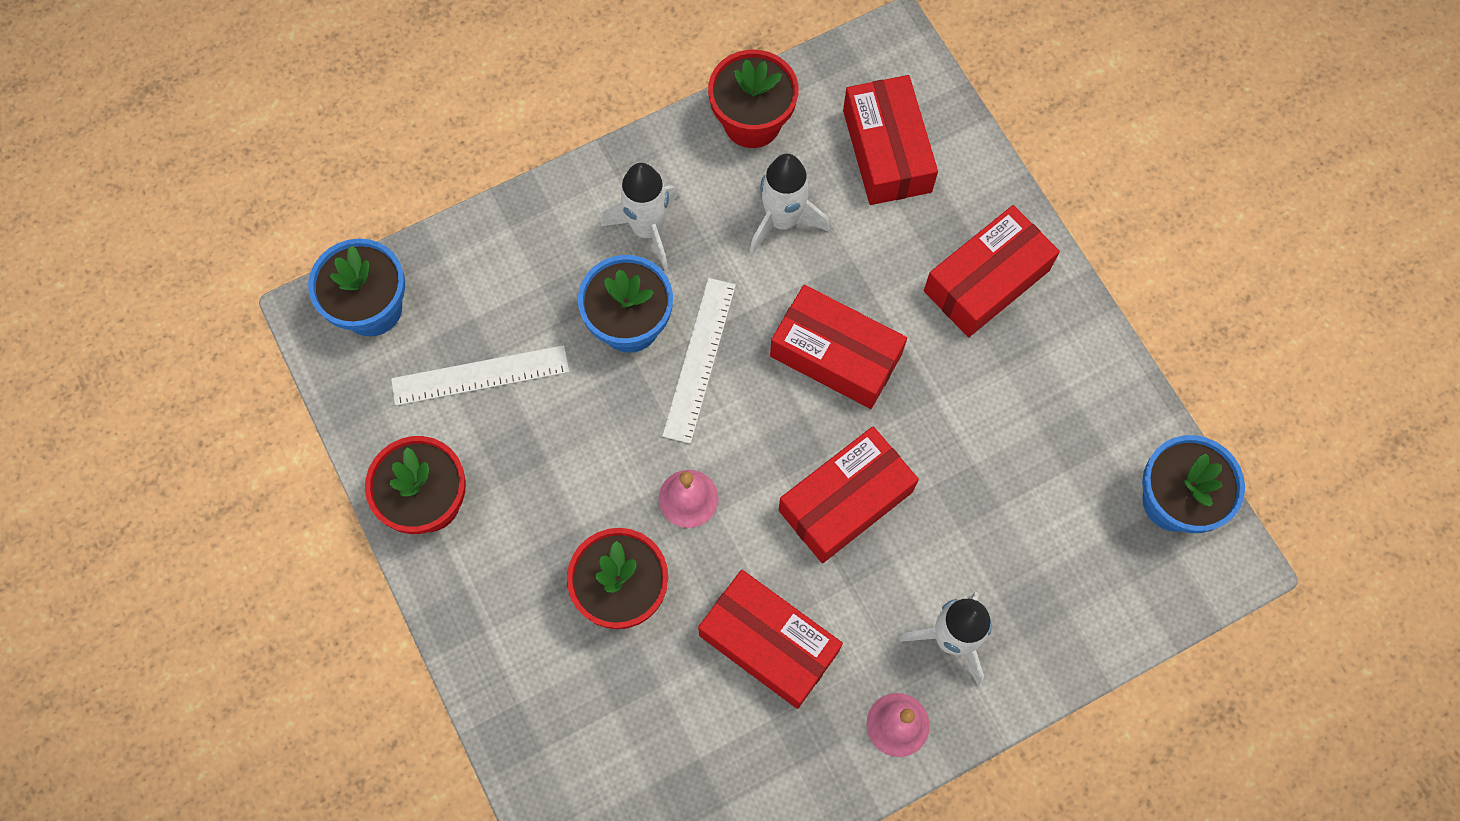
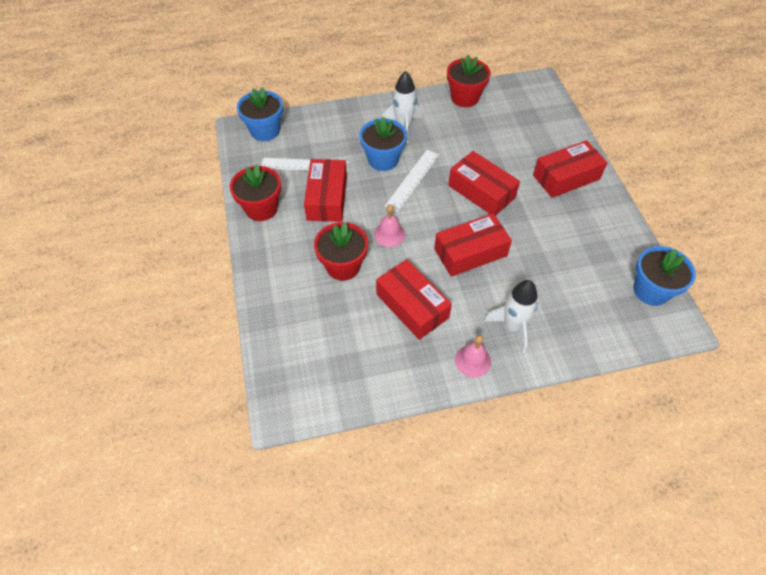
camera: 15 degrees right, 15 degrees down
(782, 220) = (469, 135): white rocket -> none
(886, 151) = (527, 119): red box -> red box (327, 198)

